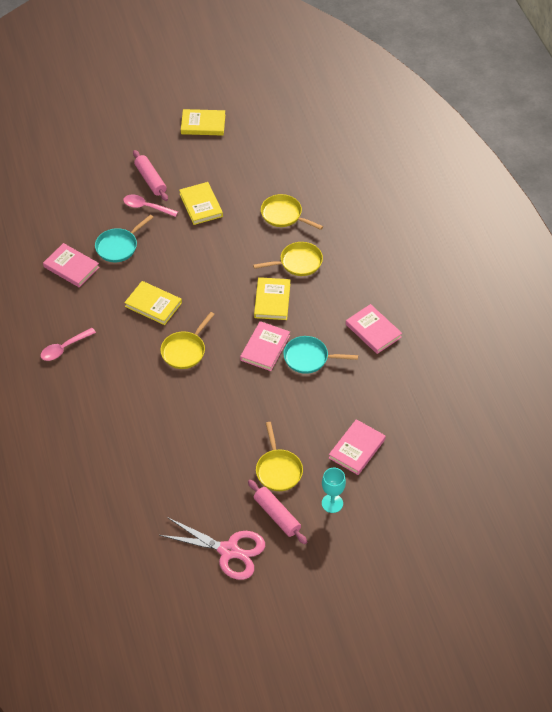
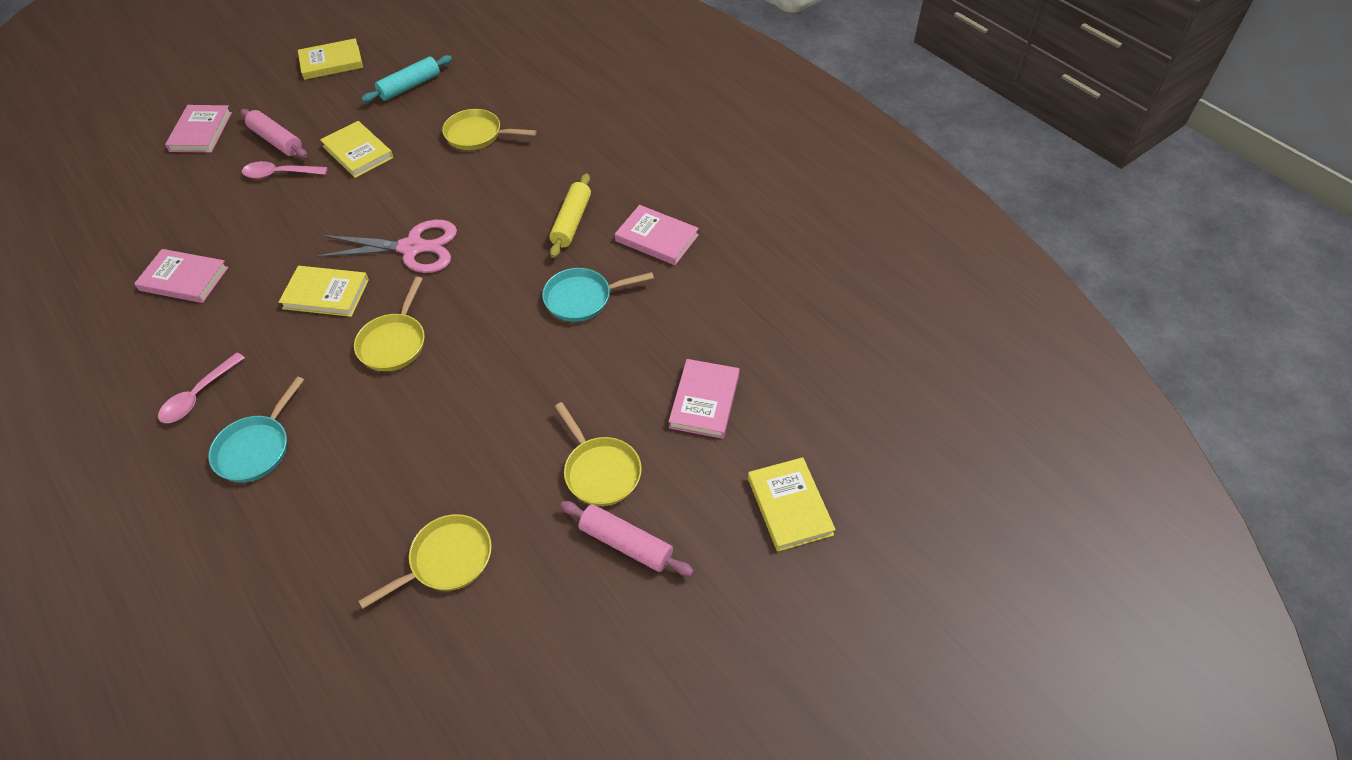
camera: 20 degrees left, 0 degrees up
(119, 246) = (251, 233): turquoise pan -> turquoise pan (256, 448)
(229, 551) = (570, 632): pink scissors -> pink scissors (412, 248)
(250, 161) = (409, 86): none -> turquoise rolling pin
(265, 348) = (513, 303): pink book -> pink book (201, 132)
(272, 300) = (500, 240): yellow book -> yellow book (789, 506)
(298, 262) = (518, 184): yellow pan -> yellow pan (447, 560)
(322, 302) = (571, 222): none -> yellow rolling pin
(332, 503) = (703, 494): turquoise goblet -> none

